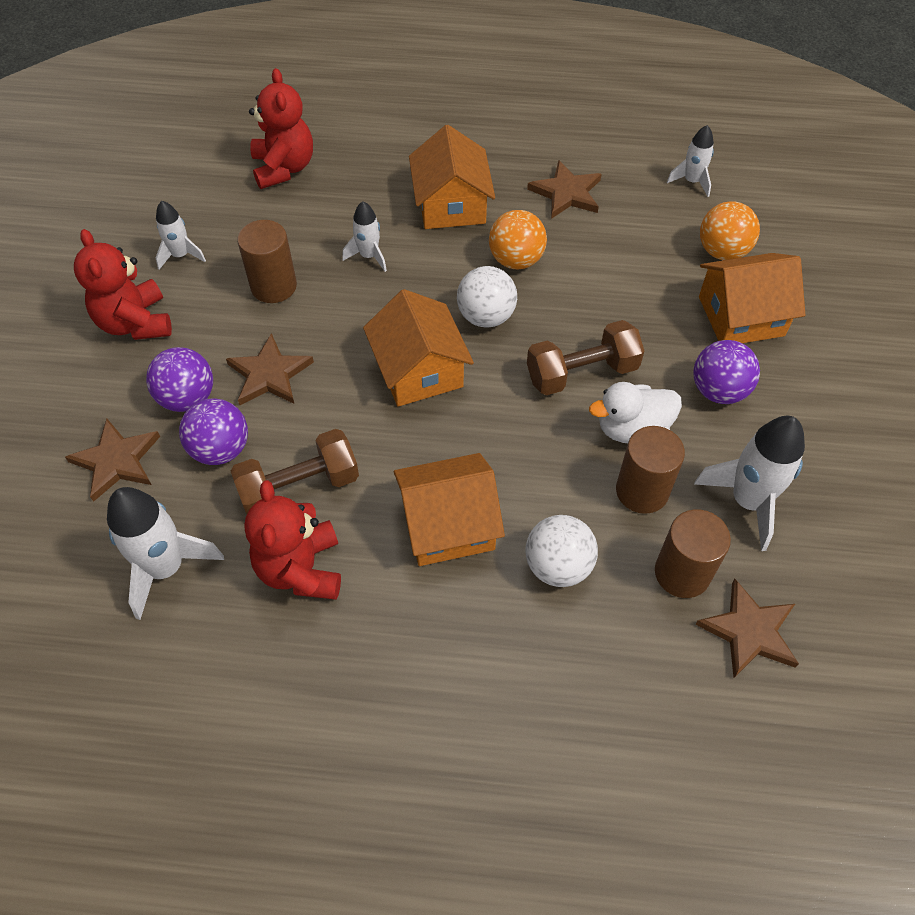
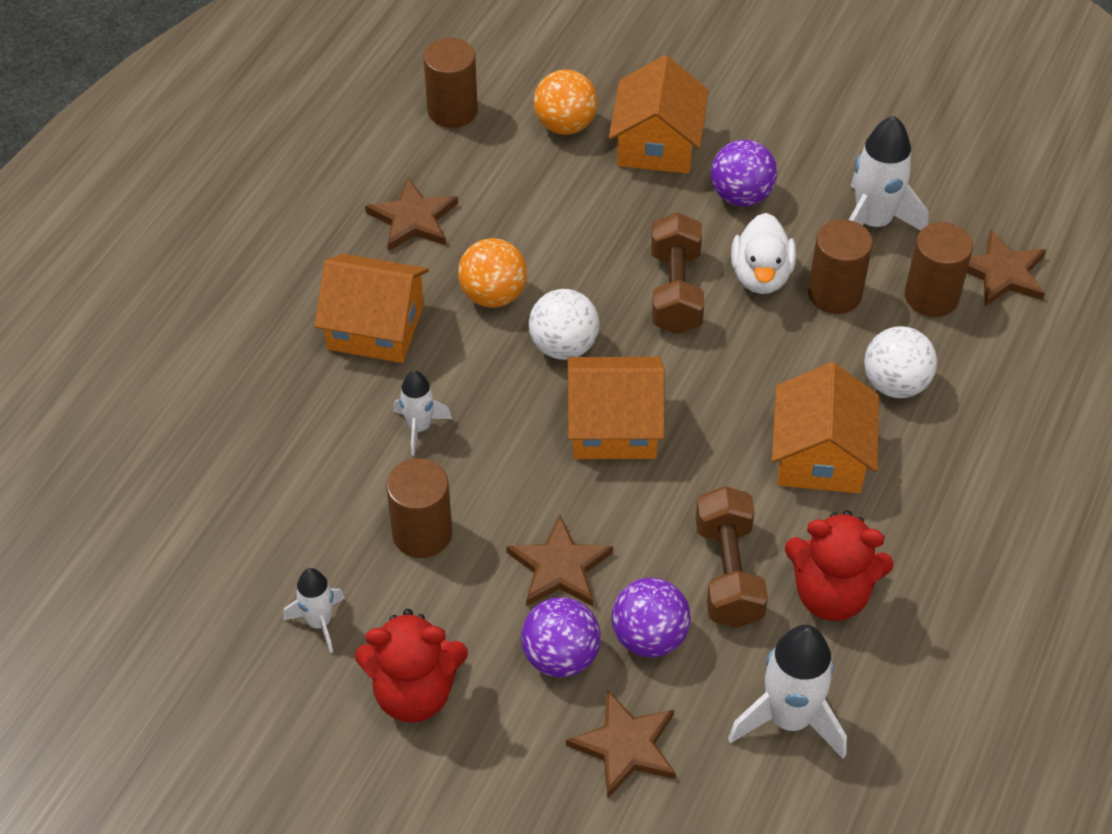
camera: 70 degrees left, 5 degrees down
(284, 168) = (217, 477): red teddy bear -> none
(691, 181) = (452, 111): white rocket -> brown cylinder

